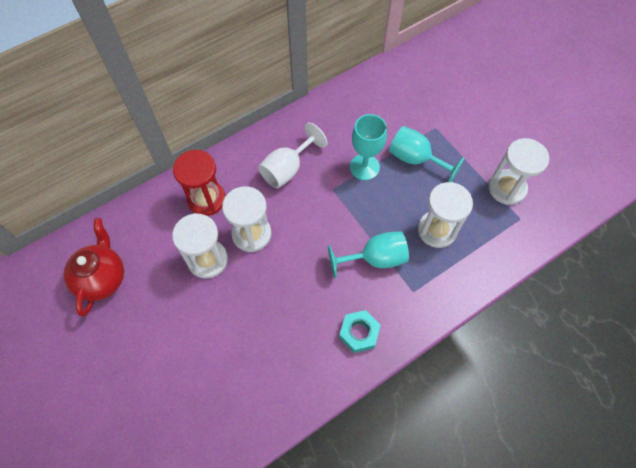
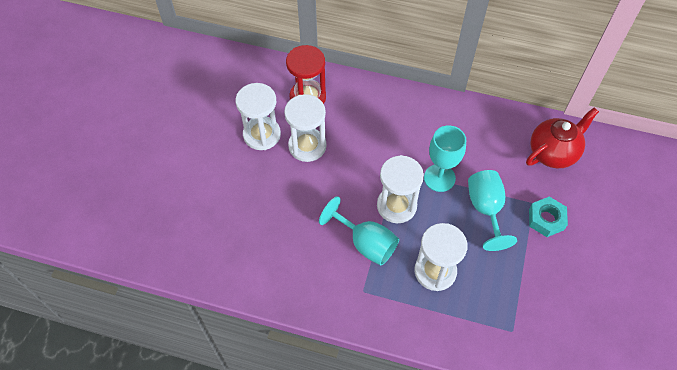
camera: 50 degrees right, 5 degrees down
(102, 278) = (193, 86): red teapot -> red teapot (553, 153)
(287, 169) = (384, 128): white goblet -> none
(359, 333) = (293, 276): turquoise nut -> turquoise nut (546, 219)
(507, 188) = (532, 300): white hourglass -> white hourglass (396, 206)

